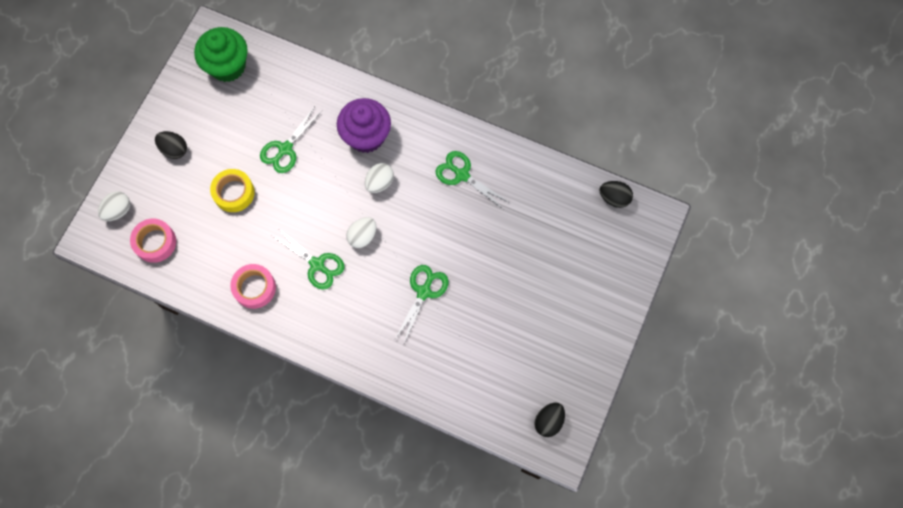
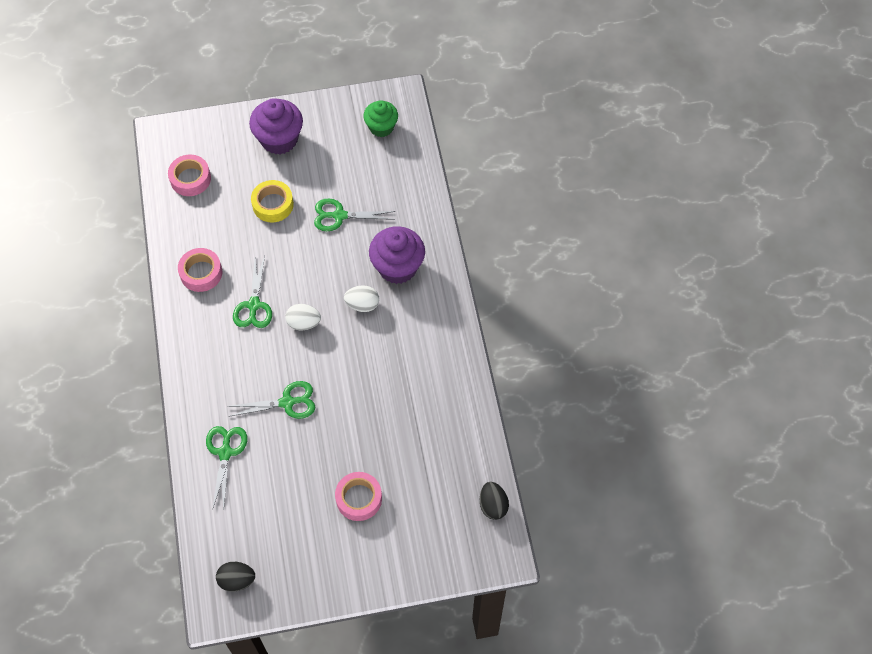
camera: 55 degrees right, 10 degrees down
(118, 210) = (199, 137): white egg -> none
(174, 149) = (279, 139): black egg -> purple cupcake
(227, 66) = (381, 127): green cupcake -> green cupcake, size x0.66
(462, 175) = (418, 364): green scissors -> green scissors (225, 452)
(543, 289) = (359, 499): none -> pink tape

